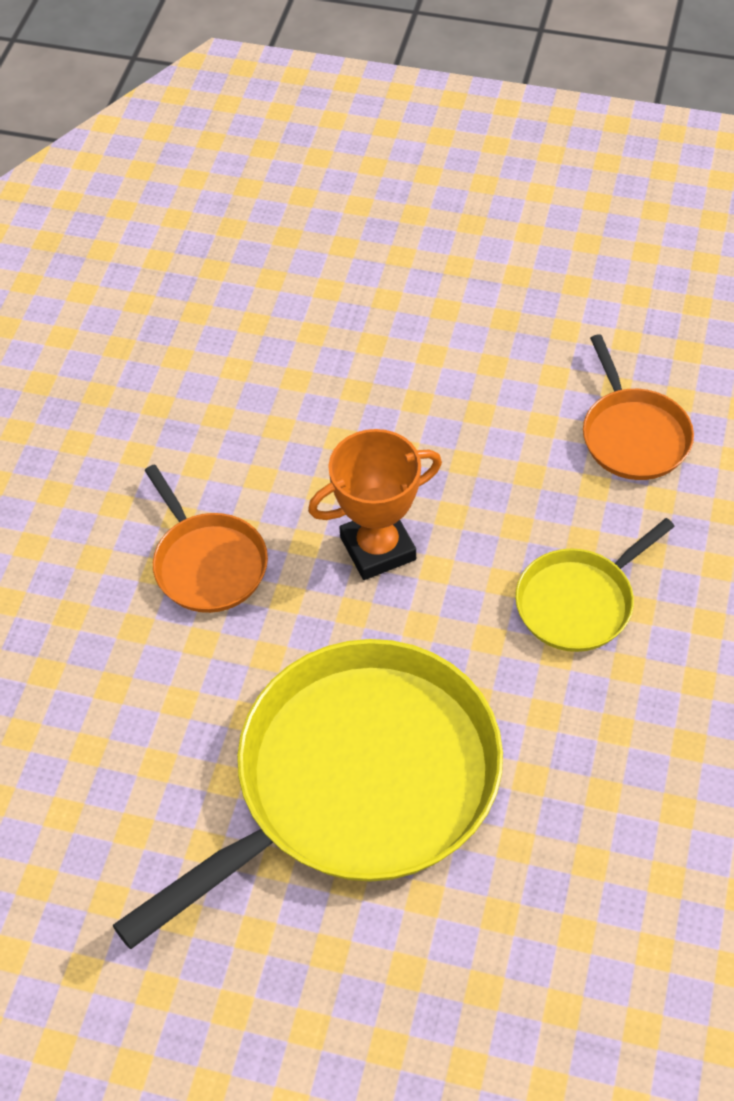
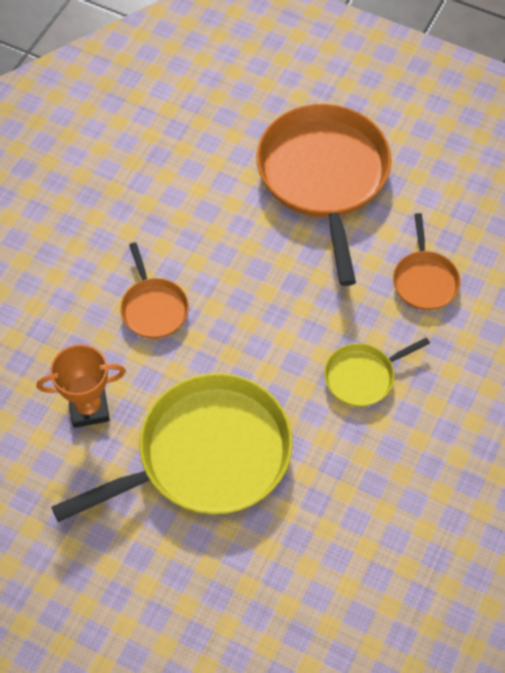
camera: 10 degrees right, 5 degrees up
(378, 548) = (254, 319): orange trophy -> orange trophy (89, 408)
(430, 312) = (324, 176): none -> orange pan

